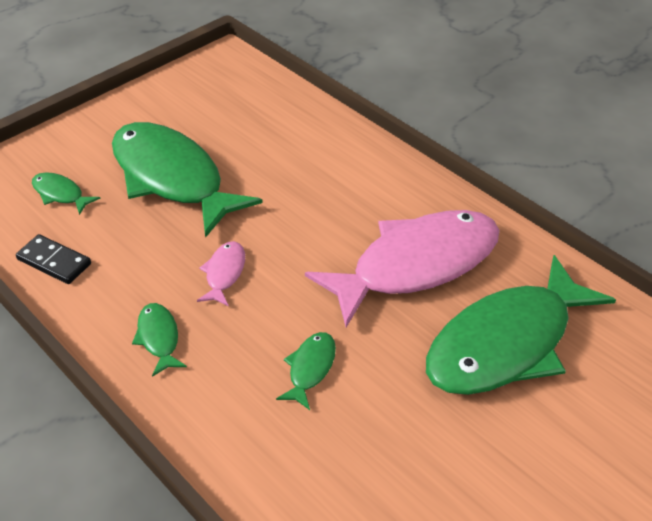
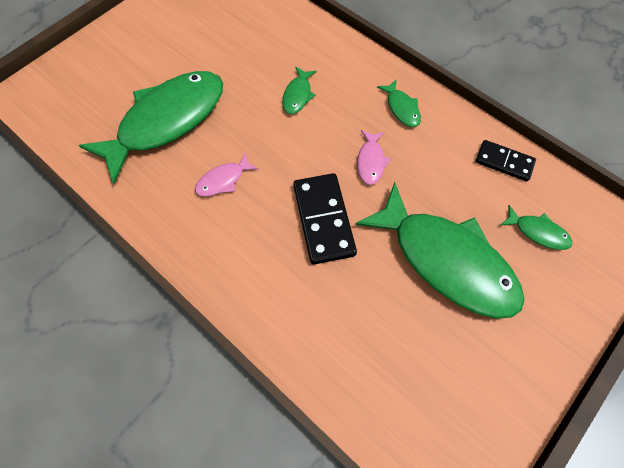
camera: 175 degrees right, 20 degrees up
(296, 219) = (323, 220): none -> black domino
(416, 265) = (223, 180): pink fish -> pink fish, size x0.41

